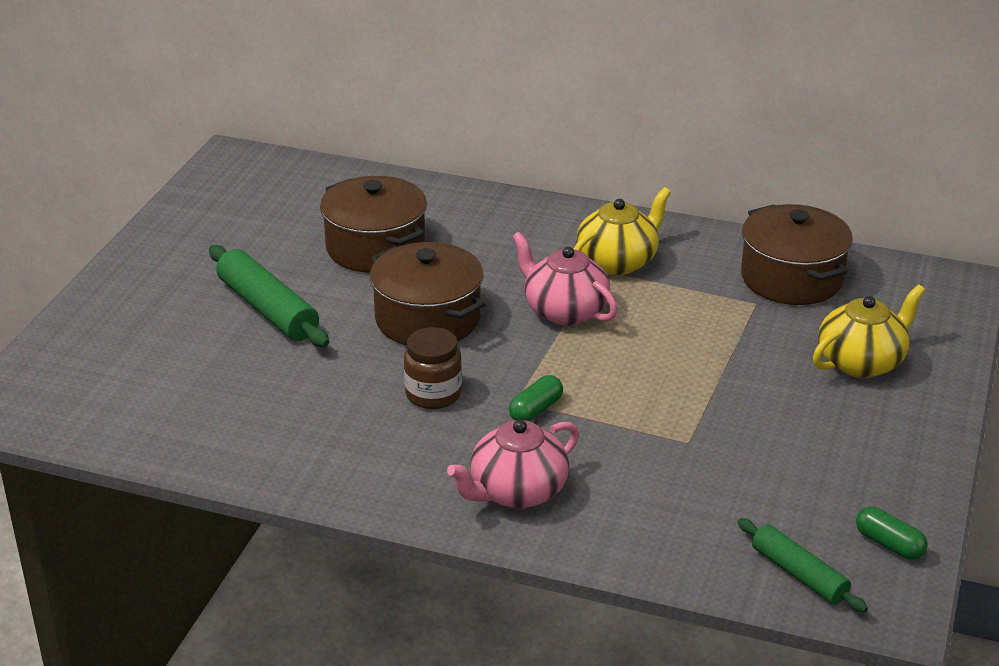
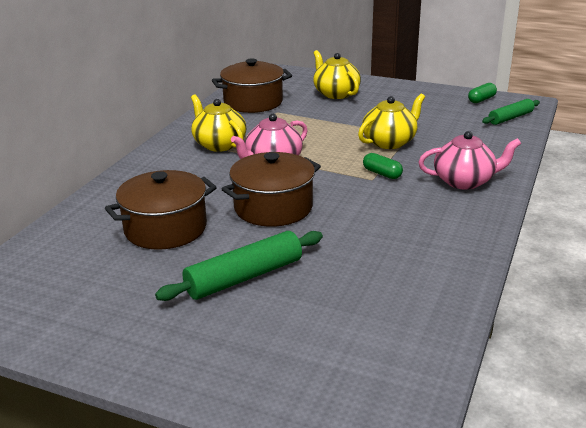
camera: 85 degrees left, 5 degrees down
(433, 394) = (366, 206): brown jar -> none
(517, 491) = (464, 181): pink teapot -> pink teapot turned 60 degrees counterclockwise
(655, 420) = (389, 142): none -> yellow teapot

